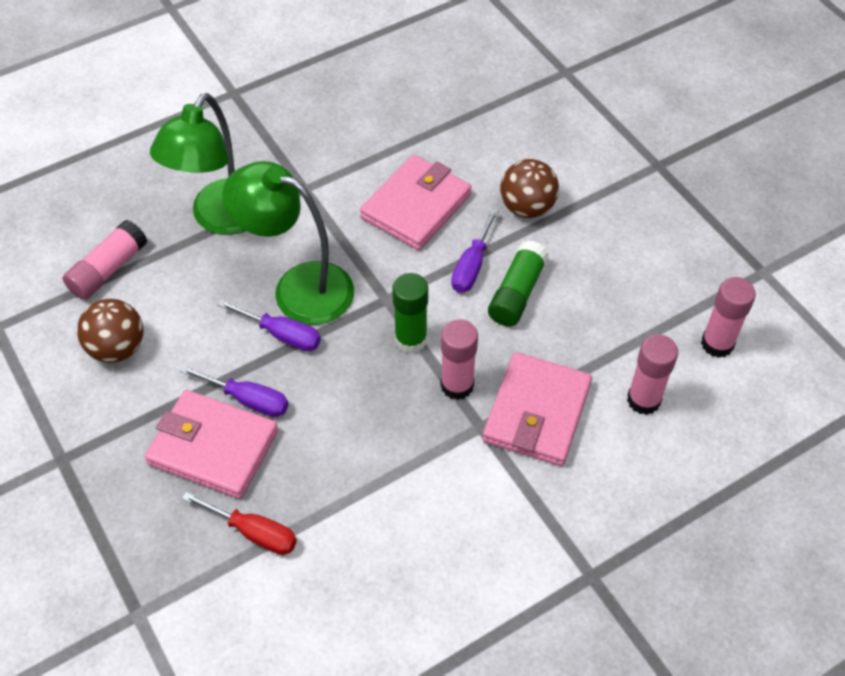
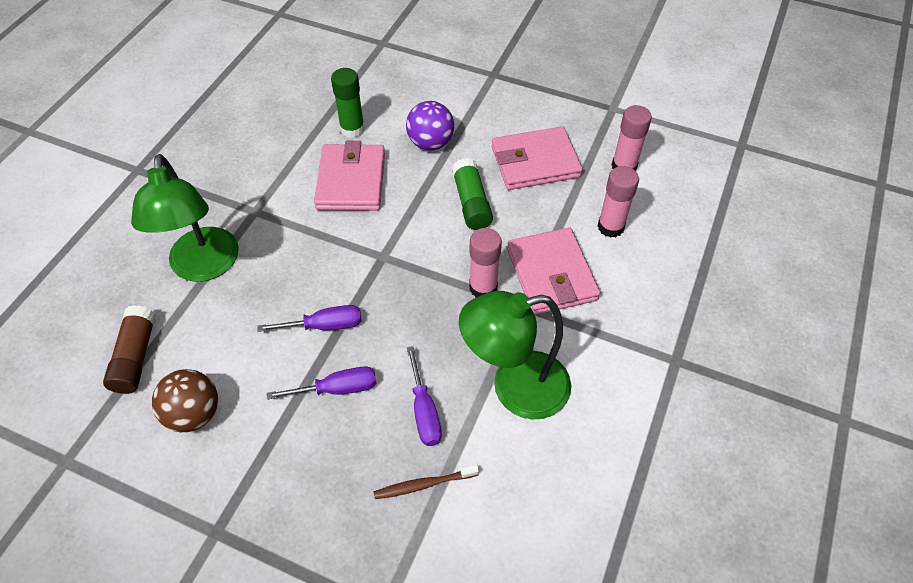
camera: 35 degrees left, 0 degrees up
(108, 270) = (135, 357): pink glue stick -> brown glue stick
(213, 447) = (339, 441): pink wallet -> pink wallet (535, 162)
(253, 532) = (423, 484): red screwdriver -> brown toothbrush
(298, 287) = (309, 284): green lamp -> green lamp (515, 388)
(411, 340) = (424, 275): green glue stick -> green glue stick (352, 129)
(472, 265) = (425, 201): purple screwdriver -> purple screwdriver (424, 411)
(527, 207) = (430, 143): brown ball -> purple ball

